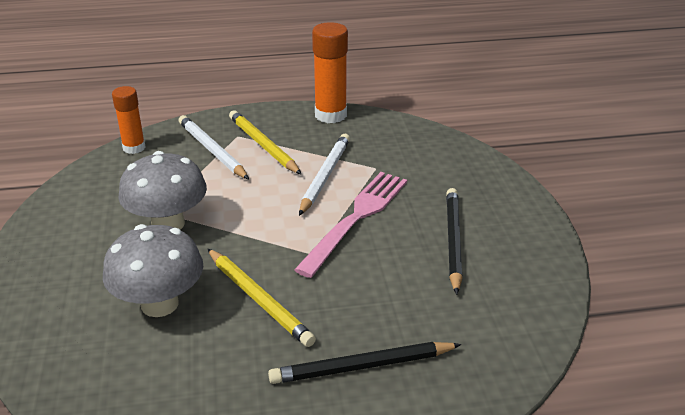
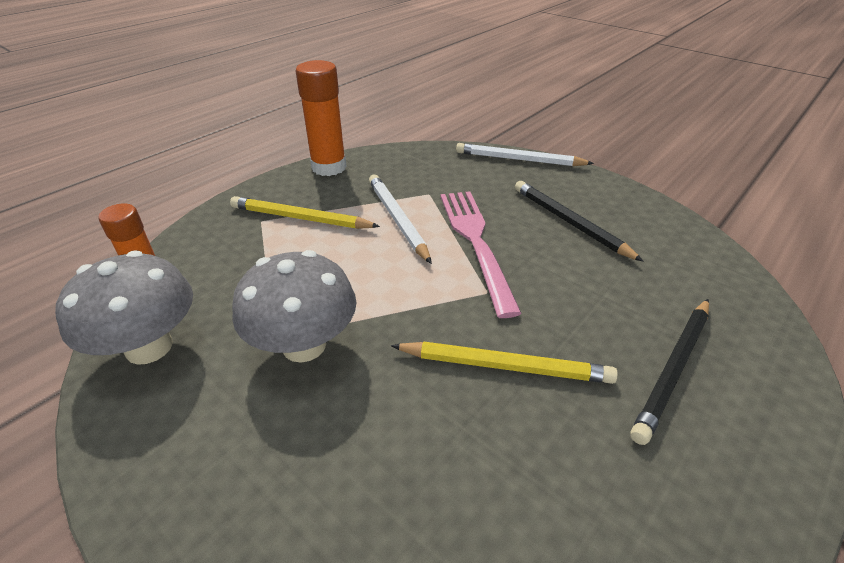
camera: 40 degrees left, 5 degrees up
(159, 304) = (417, 441): grey mushroom -> grey mushroom (149, 347)
(212, 150) = (252, 246): white pencil -> white pencil (519, 159)

